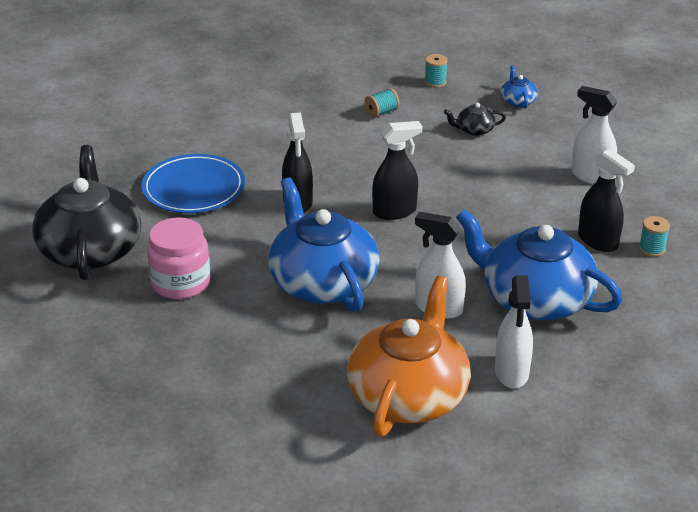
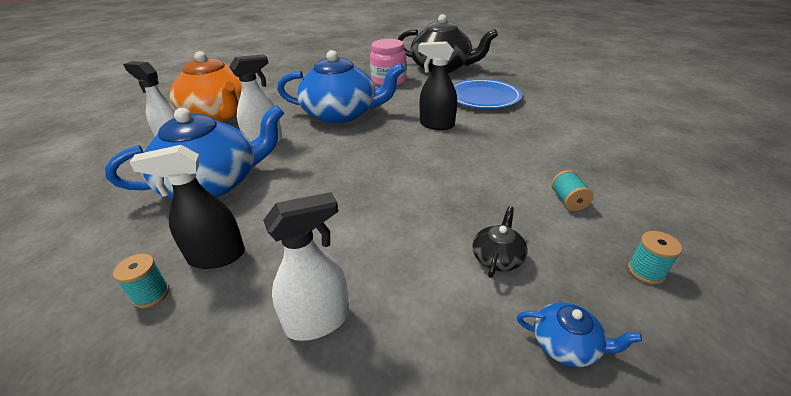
camera: 120 degrees right, 0 degrees up
(395, 211) = (387, 158): black spray bottle -> none

